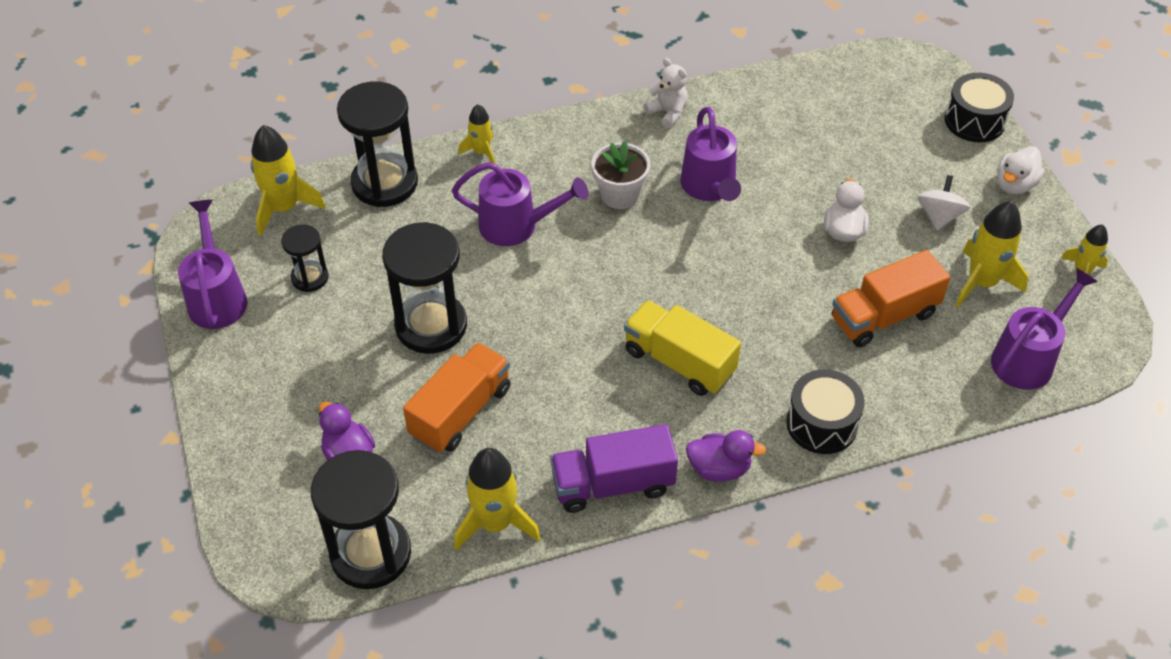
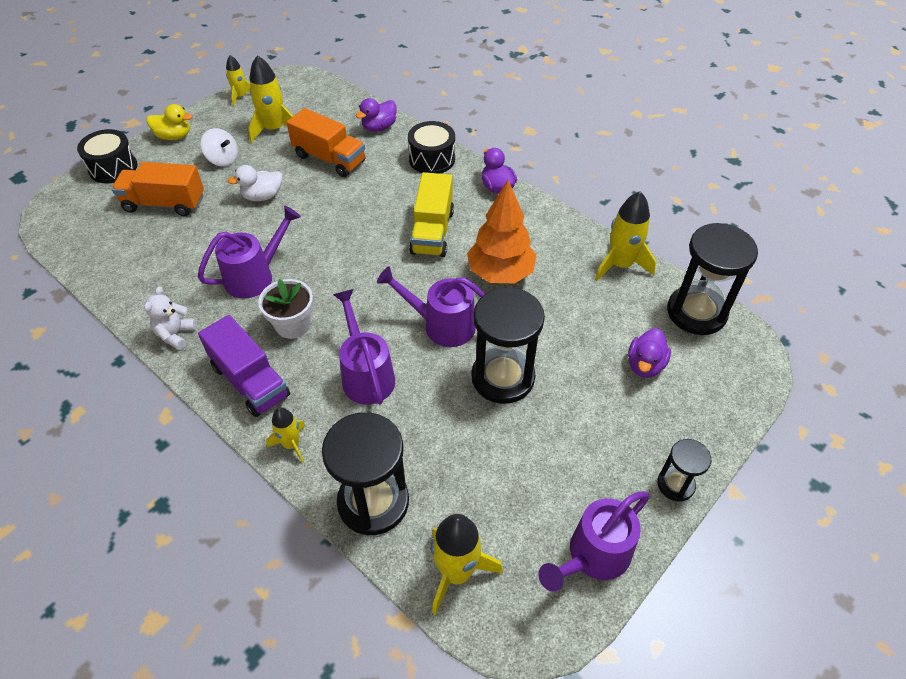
camera: 120 degrees left, 0 degrees up
(310, 277) = (519, 493): black hourglass -> black hourglass (675, 484)
(460, 412) = (560, 321): orange truck -> orange truck (164, 203)
(567, 394) = (500, 273): none -> orange tree
(613, 484) = (547, 225): purple truck -> purple truck (250, 381)
(928, 395) = (379, 127): none -> purple duck
(939, 216) = (223, 159): white spinning top -> white spinning top turned 135 degrees counterclockwise
(1015, 184) = (174, 136): white duck -> yellow duck
(1028, 358) = (324, 100): purple watering can -> purple watering can (441, 325)

